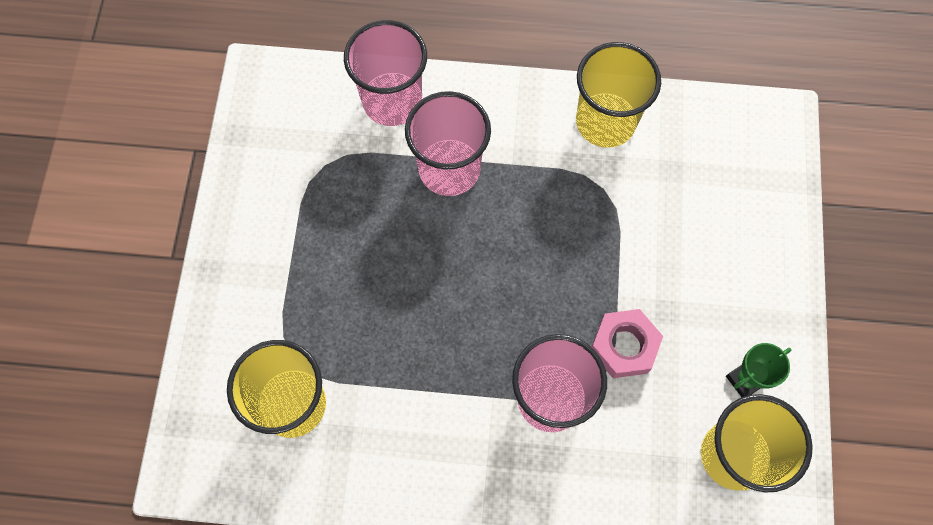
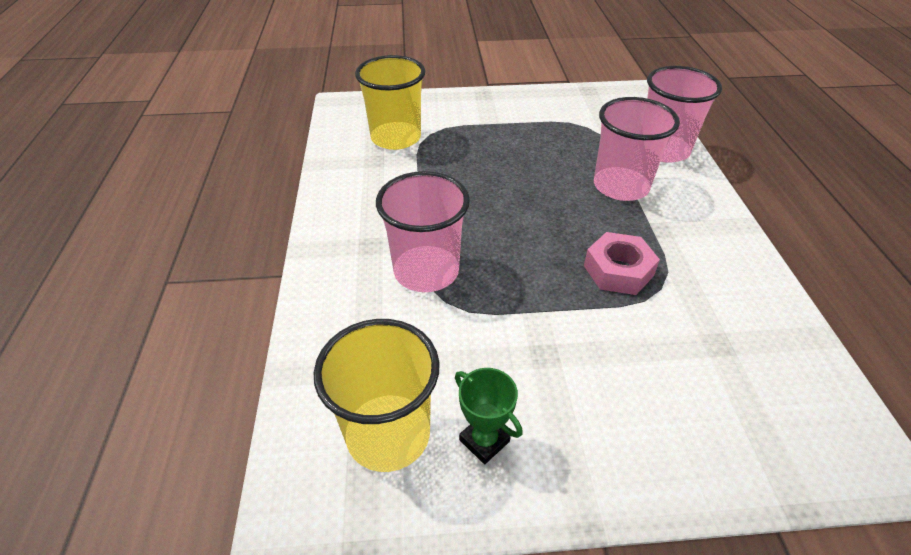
camera: 80 degrees right, 25 degrees down
(605, 122) = (739, 282): yellow cup -> none
(624, 346) = (494, 320): pink nut -> pink nut (618, 271)

